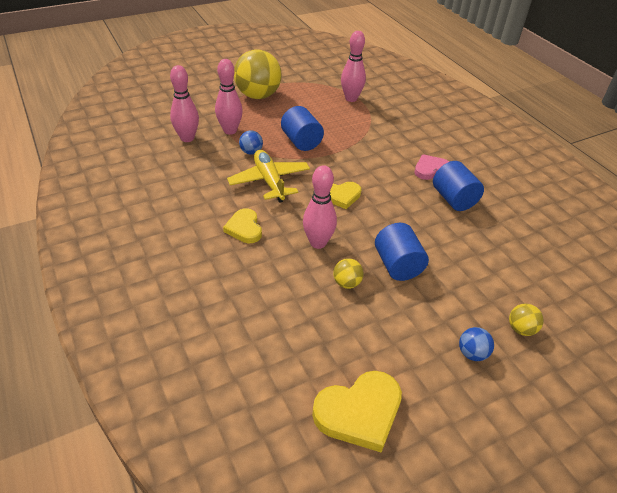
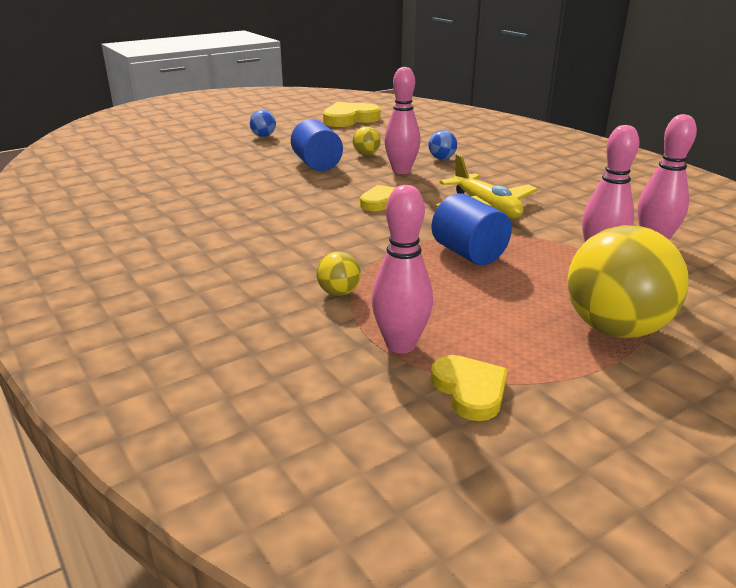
camera: 175 degrees right, 15 degrees down
(244, 228) = (485, 174): yellow heart -> yellow heart (470, 390)
(251, 152) = (537, 234): blue ball -> blue ball (442, 158)
(430, 169) = (253, 236): pink heart -> none
(453, 199) = (233, 209): blue cylinder -> none
(521, 329) = (215, 145): yellow ball -> yellow ball (339, 292)

